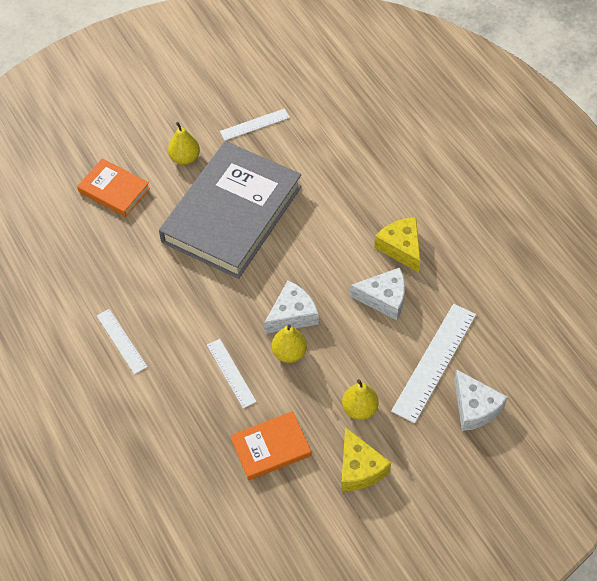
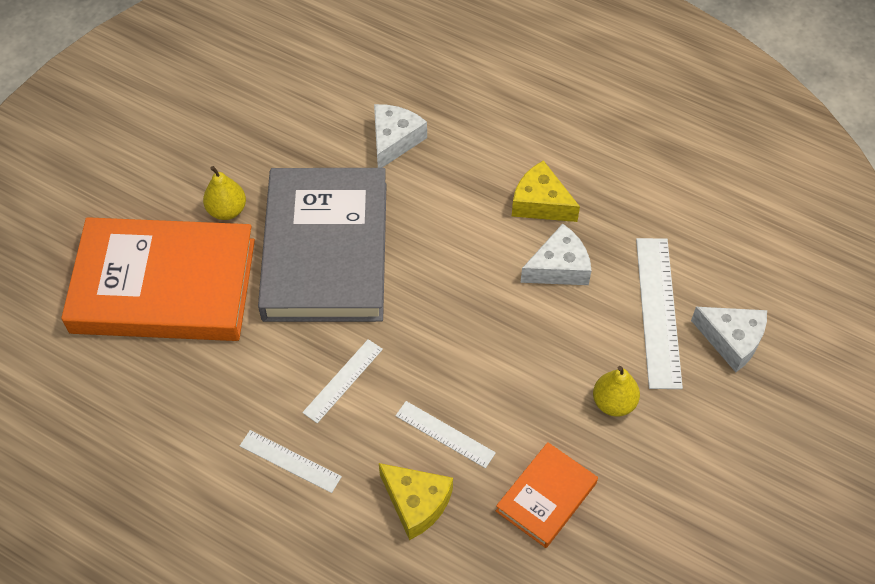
camera: 30 degrees left, 0 degrees up
(114, 190) = (164, 286): orange book -> orange book, size x2.12
(254, 124) = (285, 137): white ruler -> white ruler (343, 380)
(289, 353) = (495, 378): yellow pear -> none
(292, 315) = (470, 334): white cheese -> white cheese (394, 140)
(359, 468) = (657, 469): yellow cheese -> yellow cheese (416, 503)

